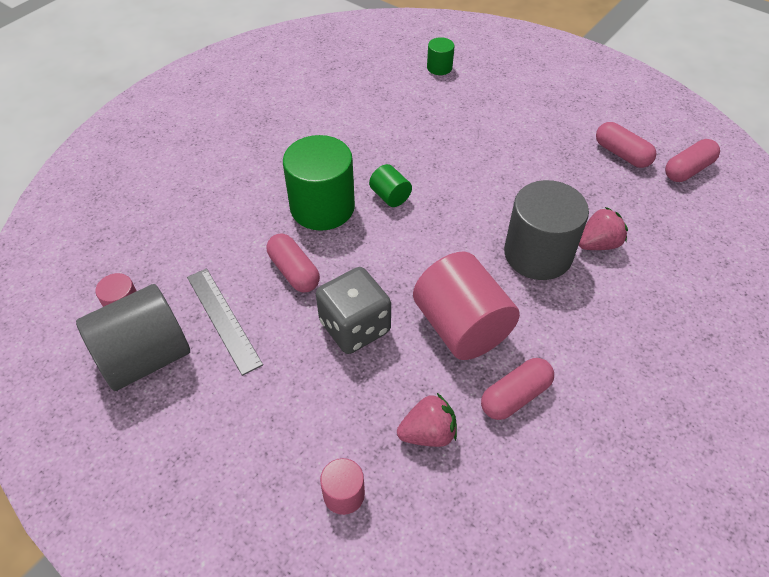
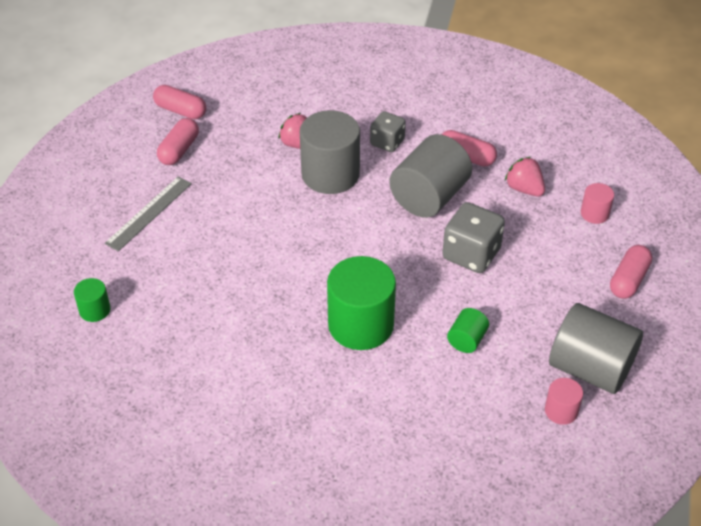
camera: 115 degrees left, 5 degrees down
(223, 319) = (522, 337): grey ruler -> grey ruler (149, 213)
(294, 271) = (445, 313): pink capsule -> pink capsule (628, 280)
(390, 196) = (319, 282): green cylinder -> green cylinder (467, 340)
(461, 327) = (429, 197): pink cylinder -> grey cylinder
(574, 324) = (387, 142): none -> grey dice

